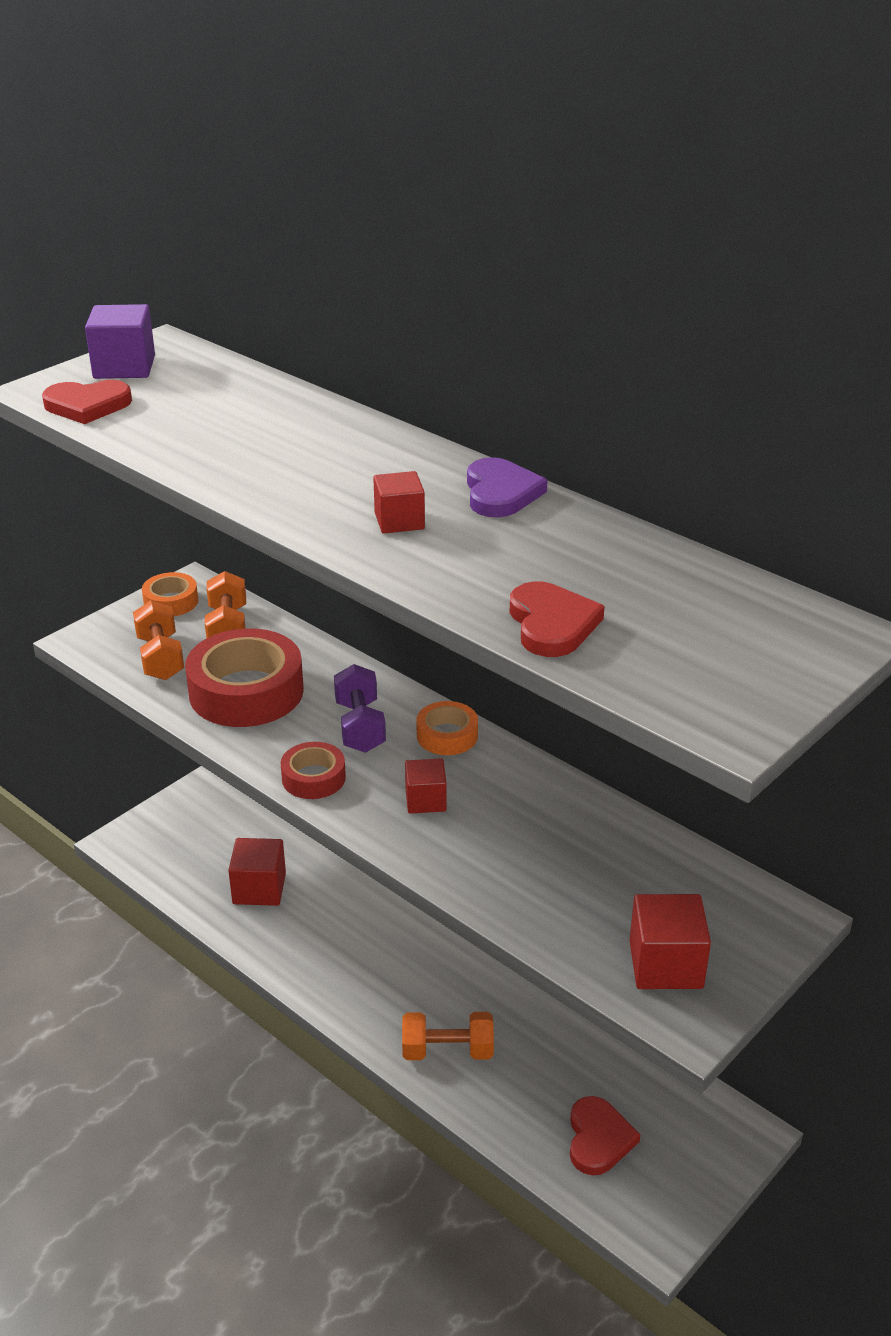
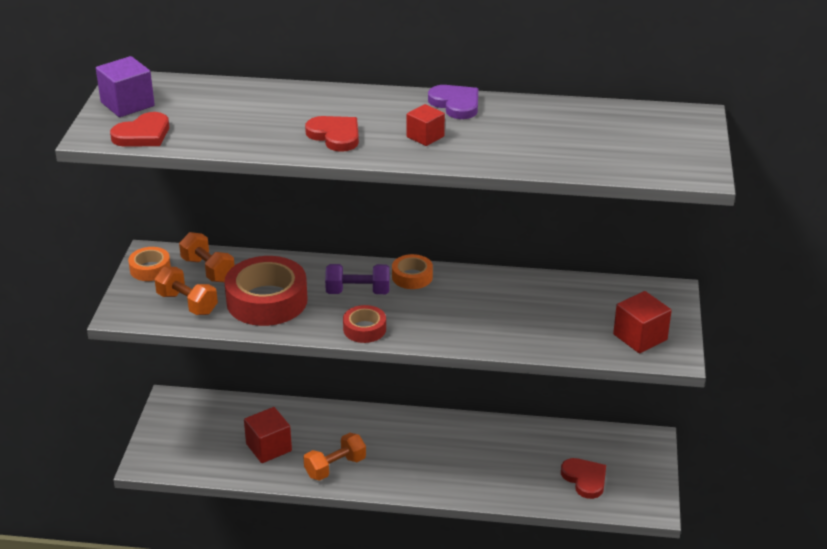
camera: 35 degrees left, 0 degrees up
(360, 726) = (358, 292): purple dumbbell -> purple dumbbell turned 45 degrees counterclockwise
(425, 800) = (439, 314): red cube -> none
(447, 1051) = (468, 477): orange dumbbell -> orange dumbbell (335, 467)
(552, 624) = (568, 159): red heart -> red heart (335, 136)

